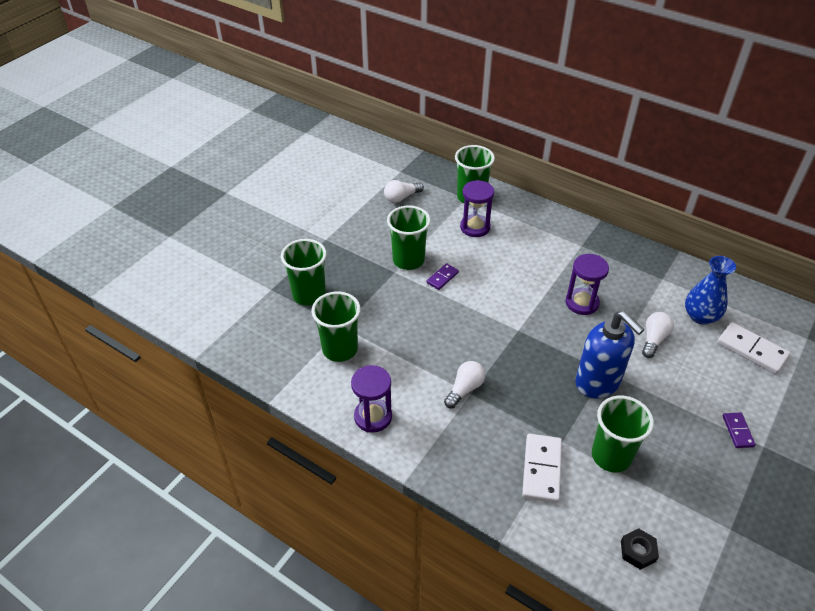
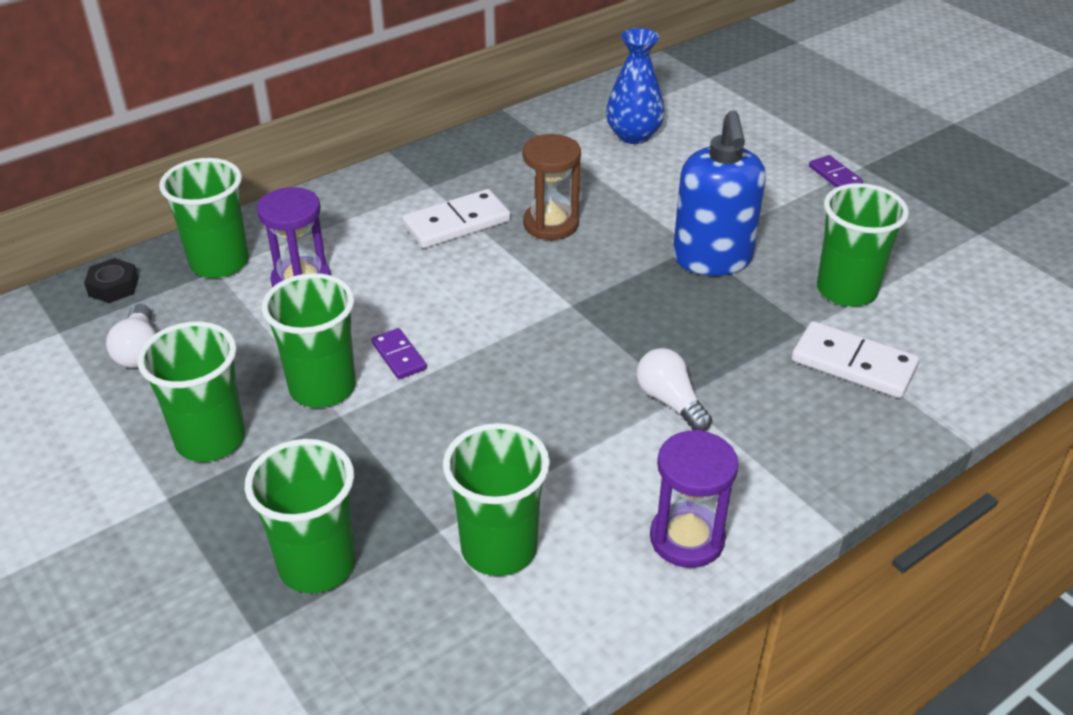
camera: 70 degrees left, 5 degrees down
(361, 238) = (210, 439): none -> green cup
(582, 303) = (551, 224): purple hourglass -> brown hourglass
(598, 382) = (712, 259): blue soap dispenser -> blue soap dispenser turned 105 degrees clockwise
(638, 551) = (1003, 318): black nut -> black nut (113, 287)
(654, 339) = (655, 185): white light bulb -> none
(738, 431) = (835, 176): purple domino -> purple domino turned 45 degrees clockwise
(752, 350) = (709, 119): white domino -> white domino (456, 223)

